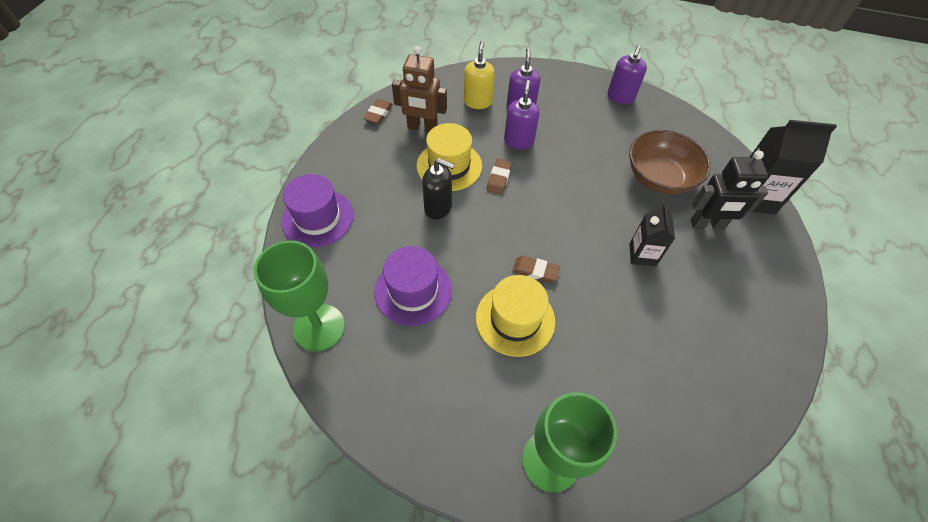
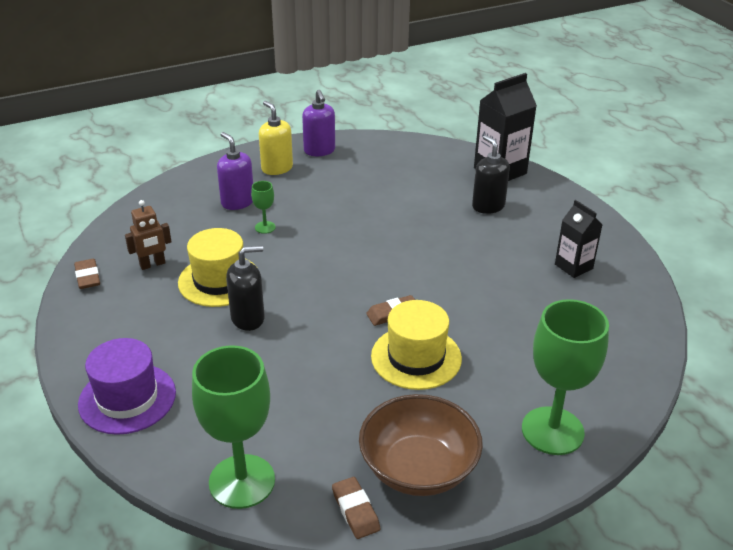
camera: 40 degrees left, 20 degrees down
(413, 290) = (301, 394): purple hat -> none
(422, 127) = (152, 264): brown robot -> brown robot, size x0.65
(477, 102) = (187, 216): yellow soap dispenser -> yellow soap dispenser (277, 168)
(499, 178) = (280, 265): brown eraser -> brown eraser (355, 510)
(518, 141) = (265, 227): purple soap dispenser -> green goblet
(642, 255) = (463, 253): black carton -> black carton (573, 266)
(659, 178) = (417, 193): brown bowl -> brown bowl (418, 468)
(707, 225) = (488, 206): black robot -> black soap dispenser

